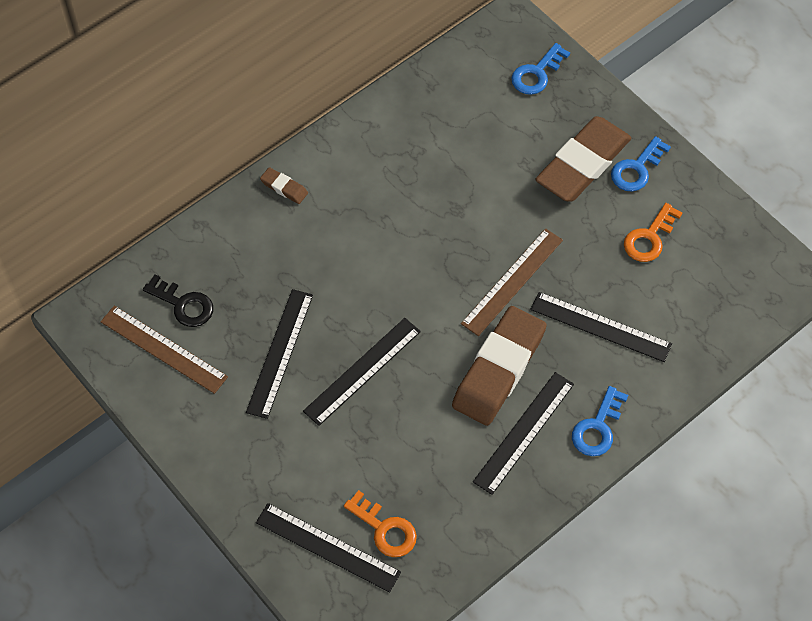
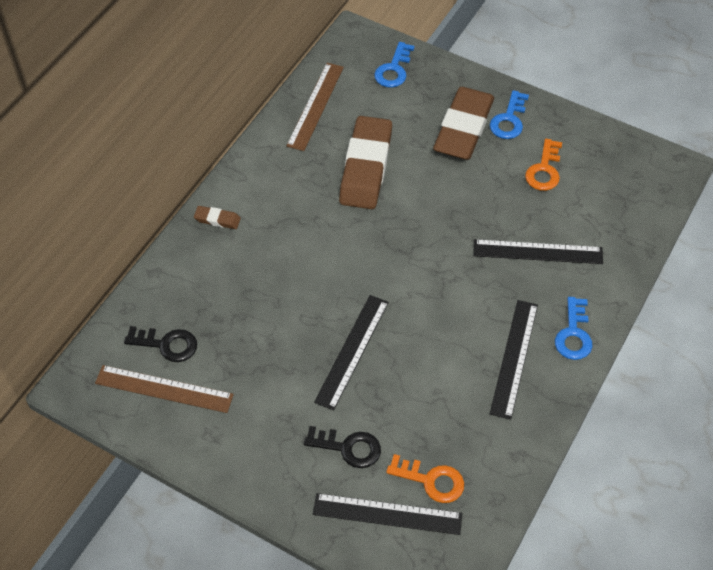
camera: 20 degrees left, 5 degrees down
(280, 353) = (272, 358): black ruler -> none
(318, 468) = (348, 448): none -> black key
(498, 369) = (469, 313): brown eraser -> brown eraser (365, 167)
(512, 281) = (448, 238): brown ruler -> brown ruler (315, 106)

